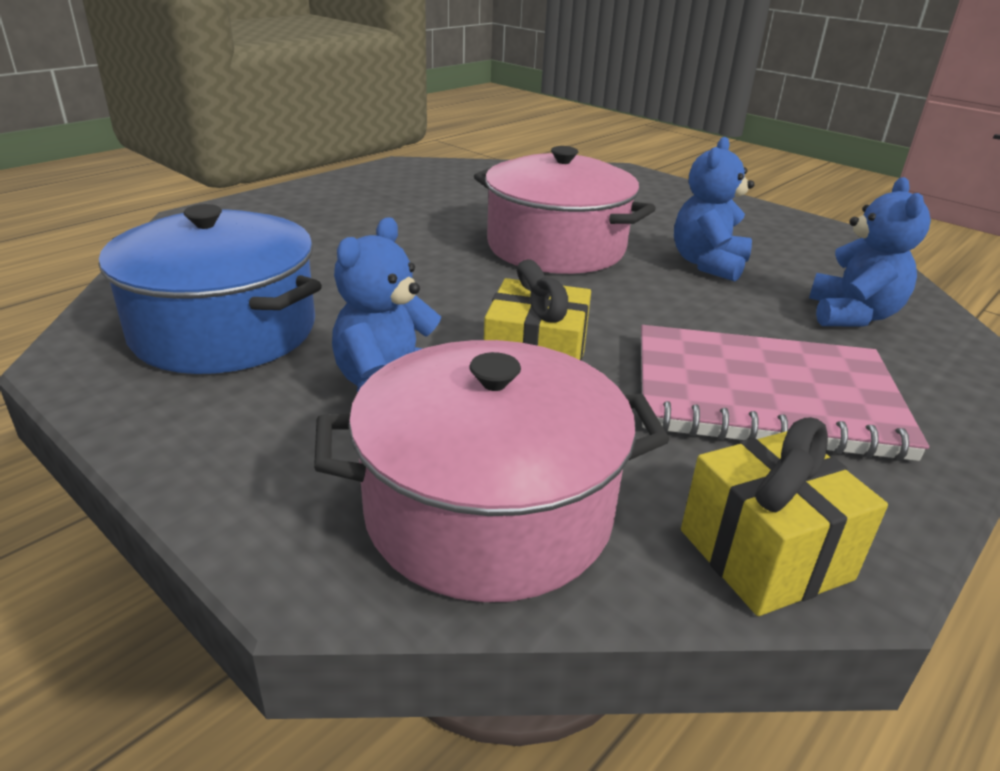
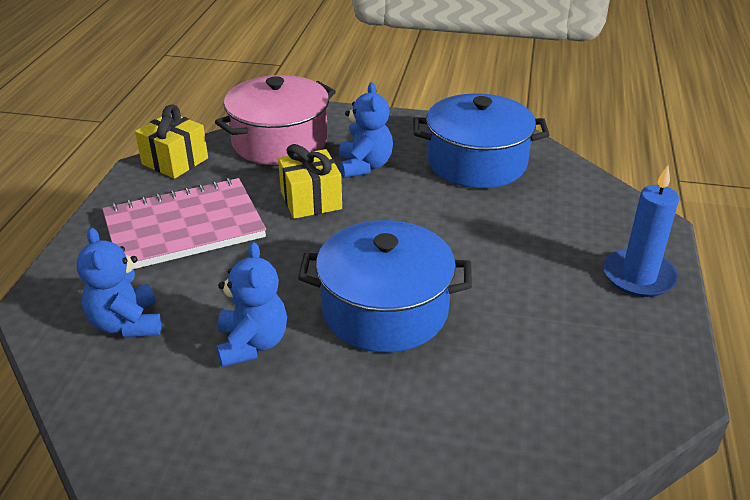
camera: 150 degrees right, 5 degrees up
(298, 201) = (638, 276): none -> blue candle
(556, 247) = (385, 310): pink pot -> blue pot

